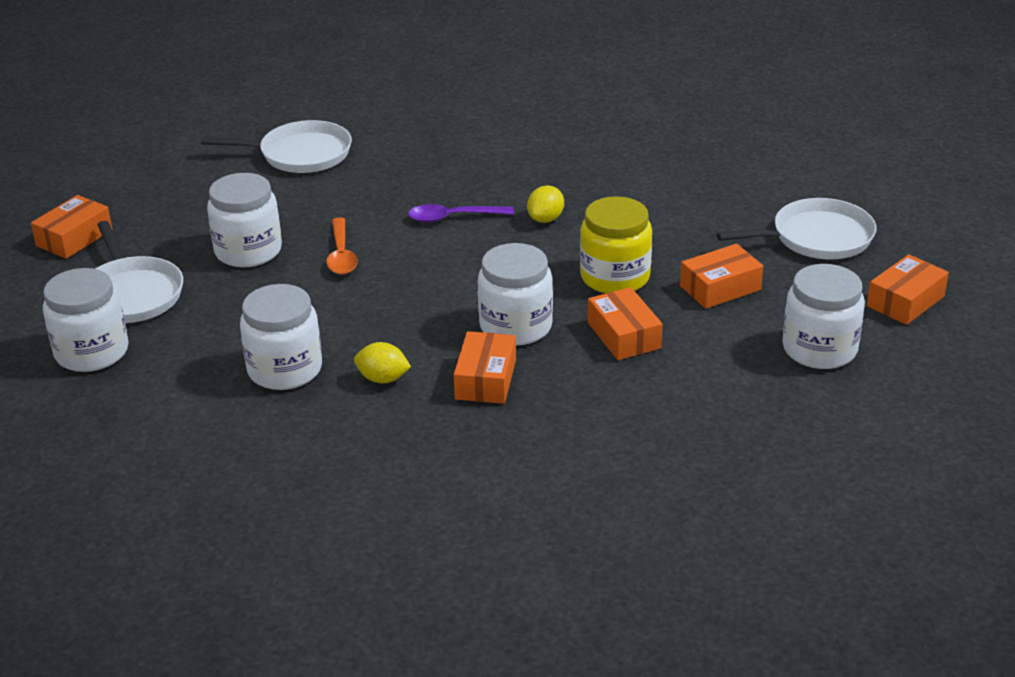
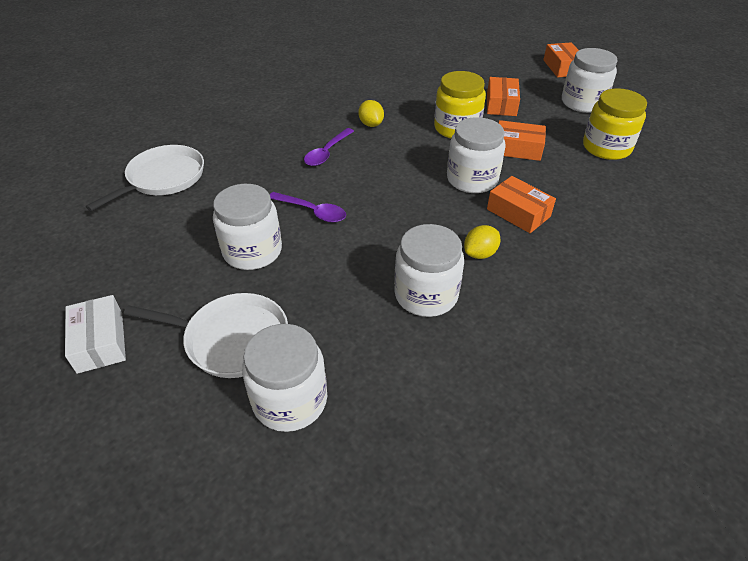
camera: 55 degrees left, 10 degrees up
(74, 238) = (100, 342): orange box -> white box
(341, 254) = (312, 211): orange spoon -> purple spoon
(718, 402) = (606, 147): none -> yellow jar
(817, 238) = (485, 64): white pan -> none

